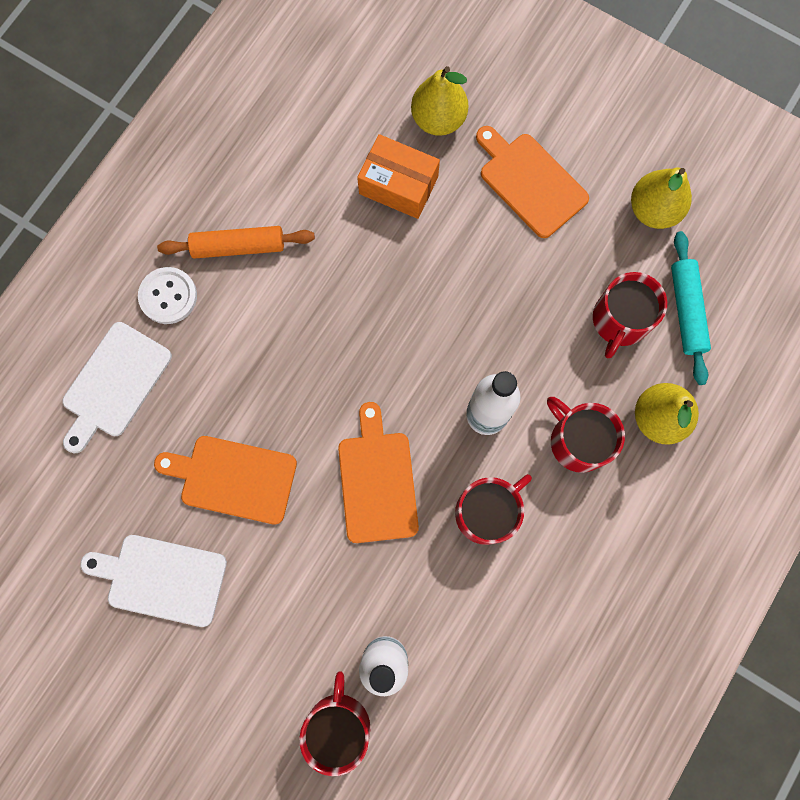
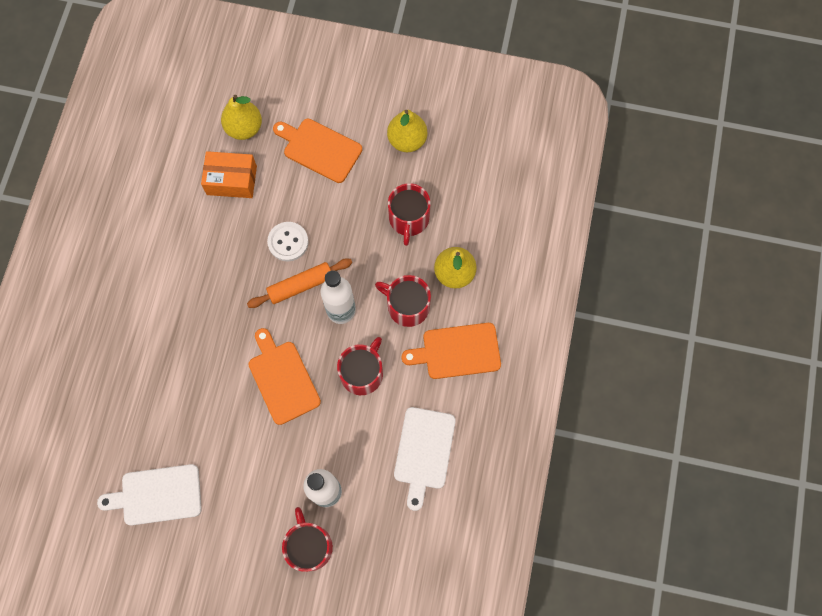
camera: 20 degrees left, 5 degrees down
(115, 384) = (80, 378): white cutting board -> white cutting board (424, 452)
(168, 296) = (98, 307): white button -> white button (288, 242)
(233, 479) = (184, 412): orange cutting board -> orange cutting board (457, 351)
(238, 247) = (135, 257): orange rolling pin -> orange rolling pin (301, 285)
(686, 310) = (450, 198): turquoise rolling pin -> none

